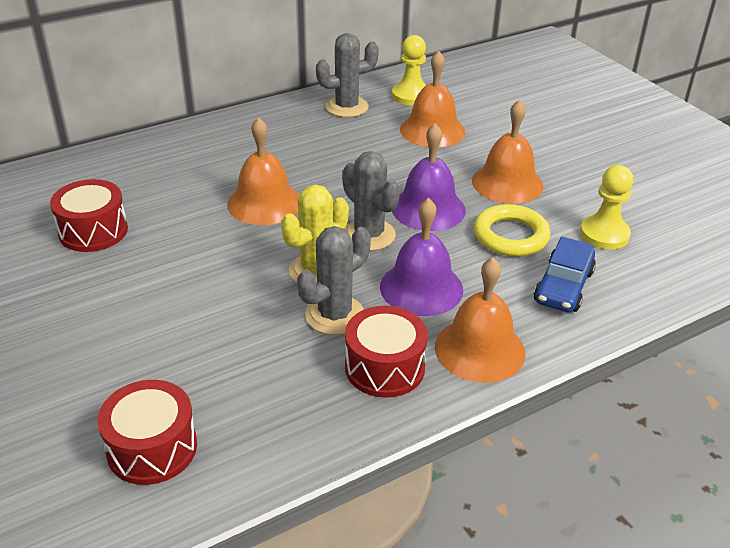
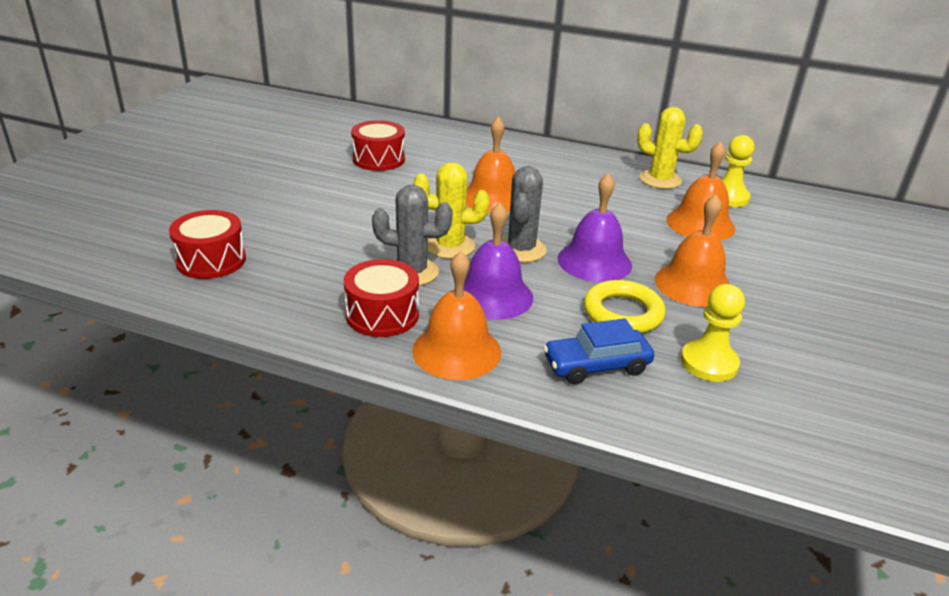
camera: 50 degrees right, 5 degrees down
(347, 107) = (660, 180): grey cactus -> yellow cactus

